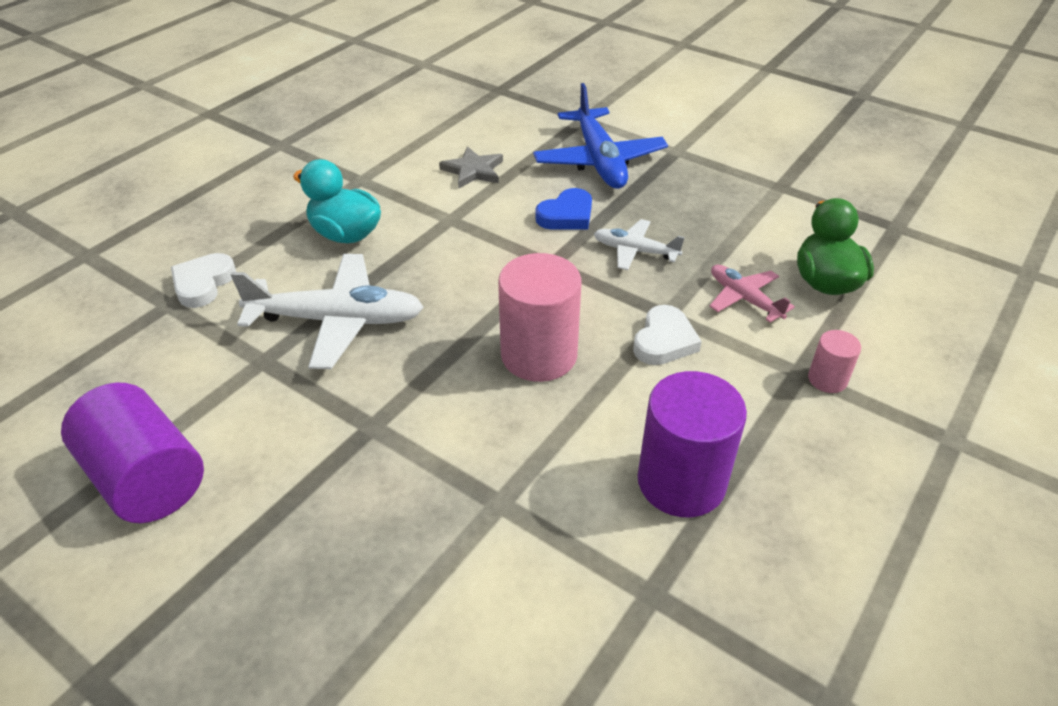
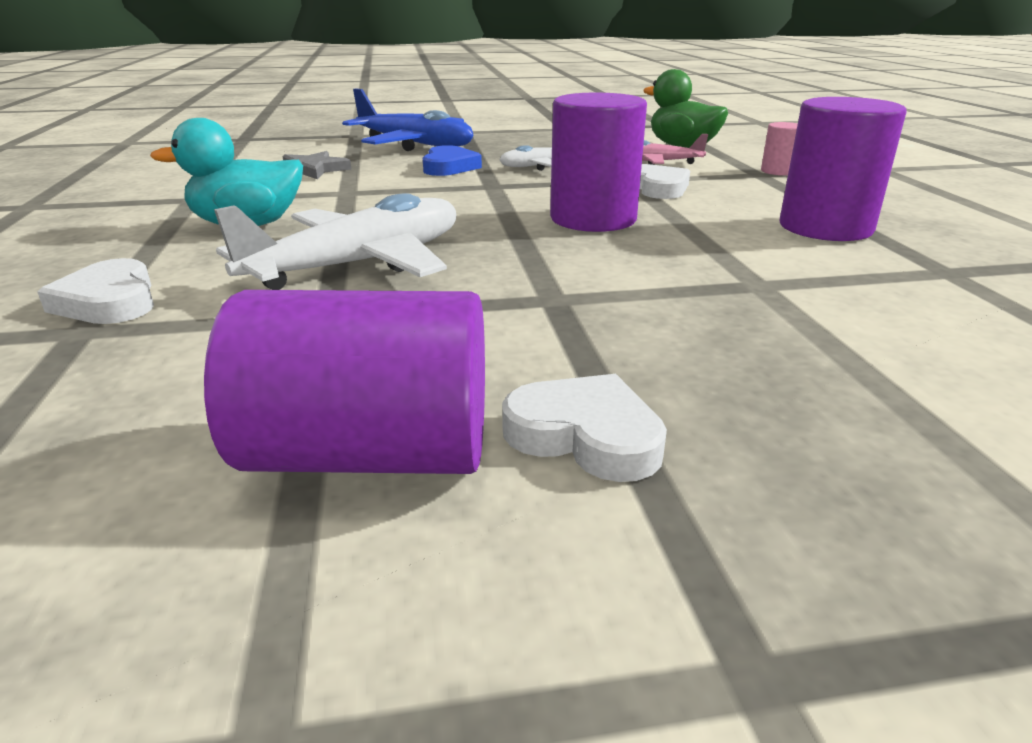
camera: 45 degrees left, 15 degrees down
(220, 537) = (585, 436): none -> white heart
(539, 355) = (593, 219): pink cylinder -> purple cylinder

